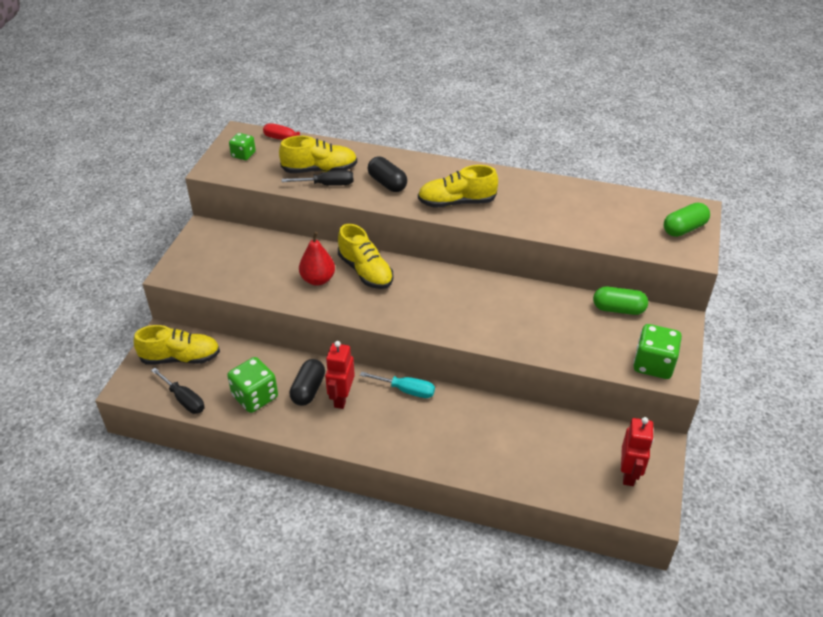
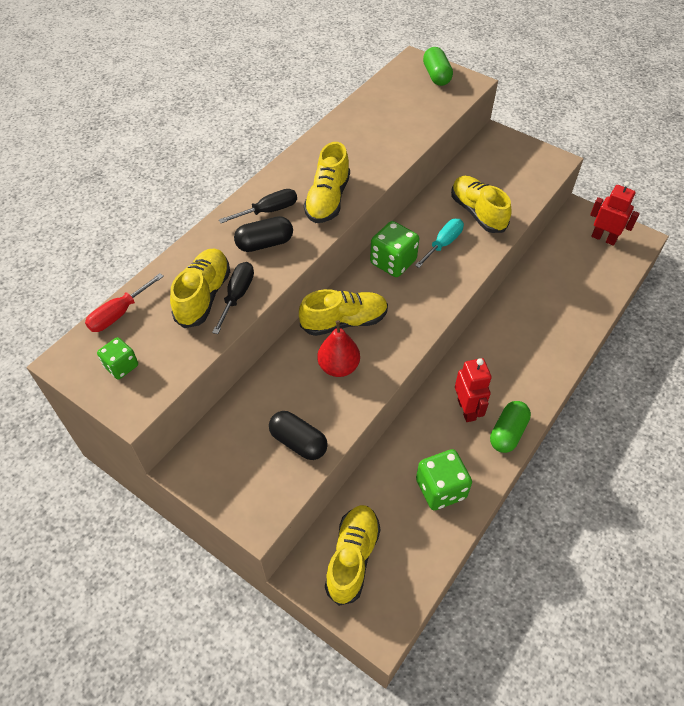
camera: 70 degrees left, 10 degrees up
(184, 399) = (422, 565): black screwdriver -> black screwdriver (269, 211)
(308, 390) = (446, 436): black capsule -> black capsule (298, 442)
(341, 398) = (466, 409): red robot -> red robot turned 135 degrees counterclockwise
(406, 390) = (473, 354): turquoise screwdriver -> turquoise screwdriver (443, 244)
(548, 327) = (477, 213): none -> yellow shoe
(618, 309) = (471, 164): green capsule -> green capsule (507, 433)
(653, 364) = (541, 167): green dice -> green dice (393, 262)

